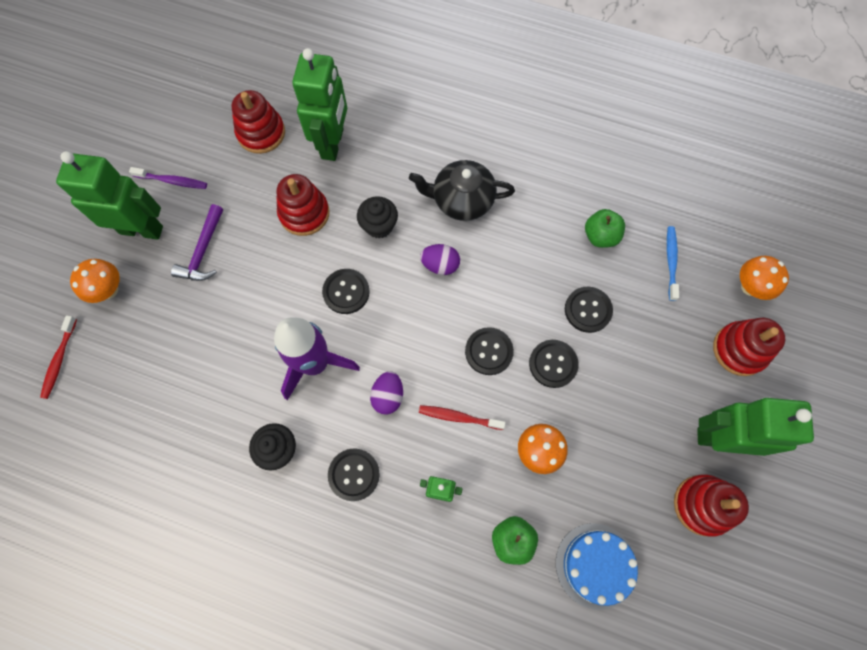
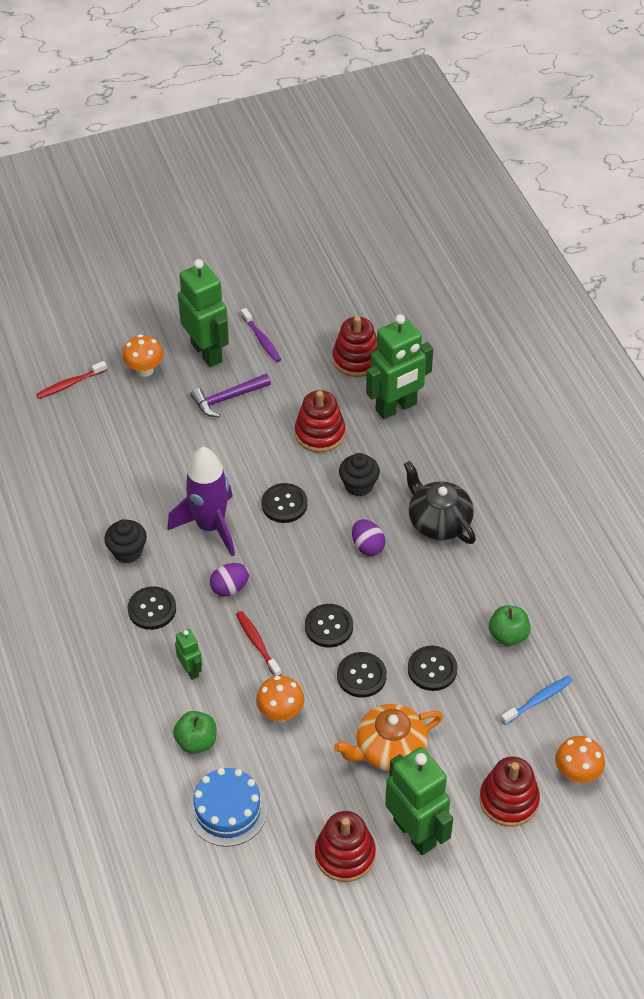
camera: 50 degrees right, 20 degrees down
(633, 397) = (389, 749): none -> orange teapot

